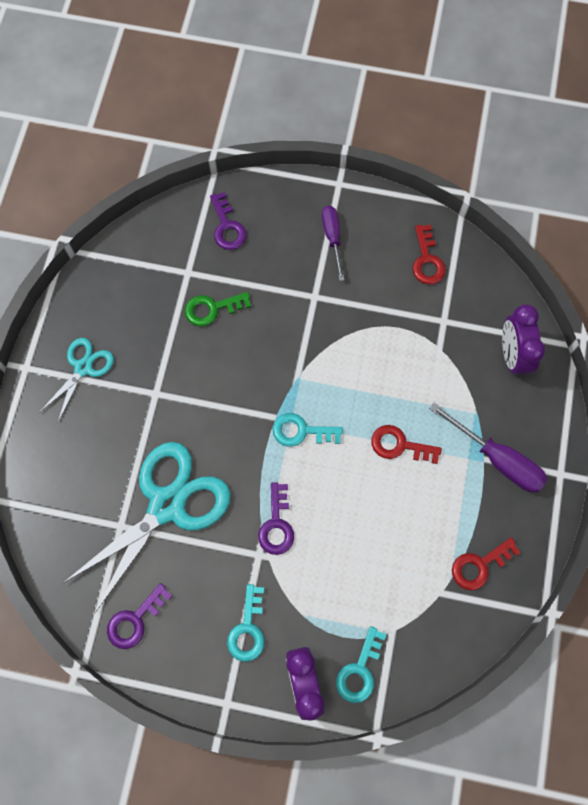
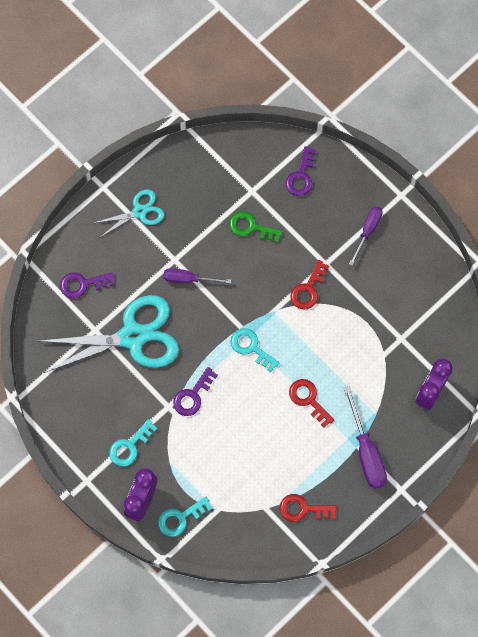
camera: 35 degrees right, 0 degrees up
(135, 620) = (65, 394): purple key -> purple key (82, 284)
(185, 404) = (188, 279): none -> purple screwdriver
(427, 260) = (421, 289): red key -> red key (308, 289)

